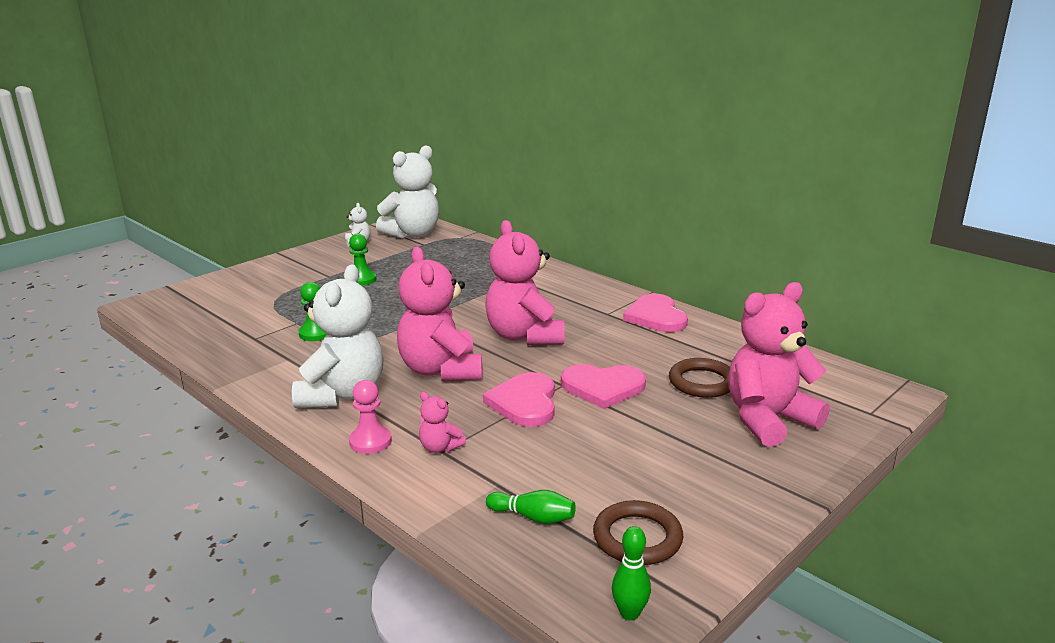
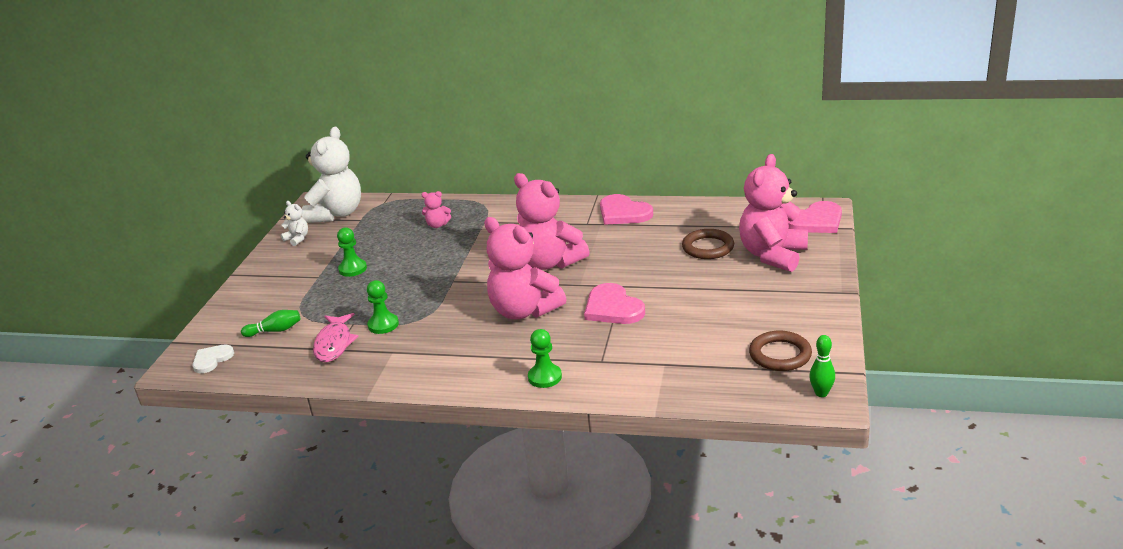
camera: 30 degrees left, 5 degrees up
(167, 309) = (212, 359): none -> white heart
(259, 333) = (334, 344): none -> pink fish
(342, 394) = (476, 357): white teddy bear -> none
(370, 441) = (545, 377): pink pawn -> green pawn
(440, 447) = (597, 360): pink teddy bear -> pink teddy bear (437, 225)
(533, 517) = (709, 371): green bowling pin -> green bowling pin (275, 331)
(603, 387) = (650, 276): pink heart -> pink heart (816, 221)

